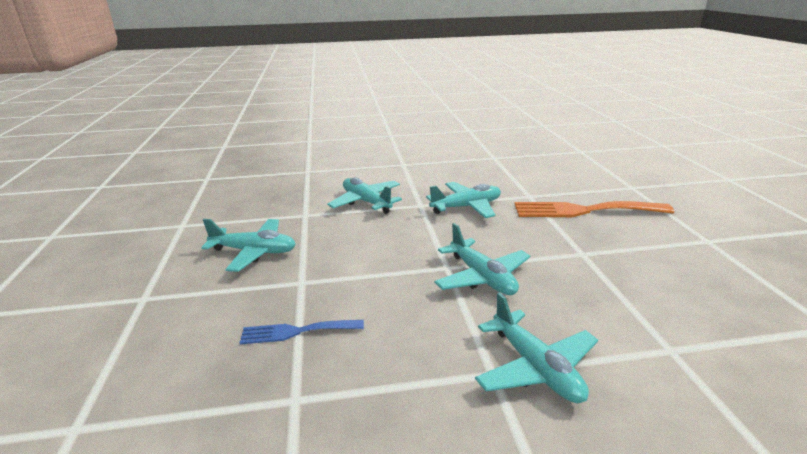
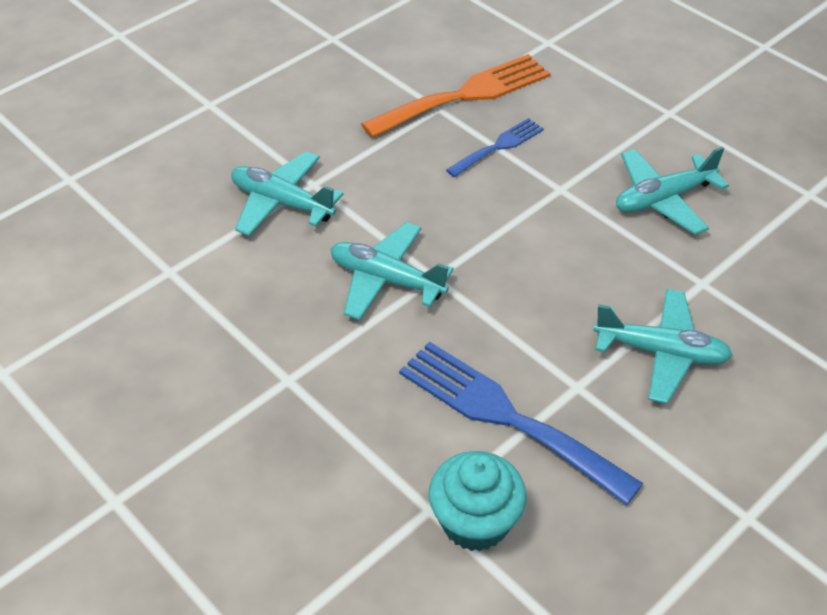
camera: 145 degrees right, 20 degrees up
(466, 207) = (506, 417): turquoise plane -> blue fork
(511, 188) = (475, 522): none -> turquoise cupcake
(584, 210) = (318, 502): orange fork -> orange fork (465, 95)

